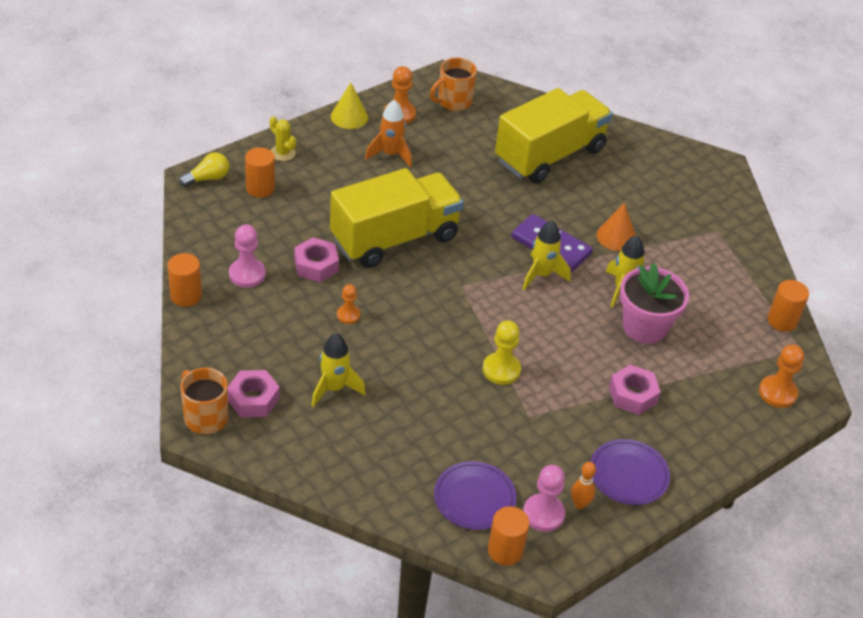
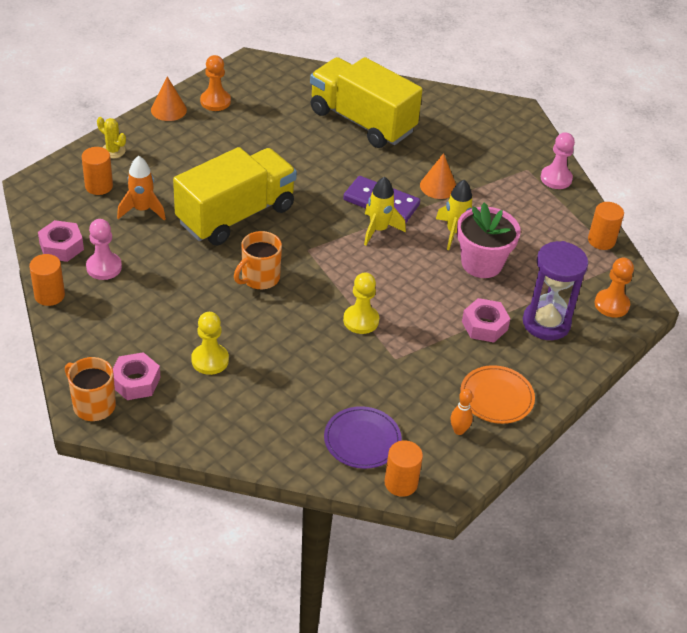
camera: 10 degrees left, 0 degrees up
(207, 178) = (46, 183): yellow light bulb -> none
(316, 265) = (167, 250): pink nut -> pink nut (61, 246)
(334, 388) = (210, 360): yellow rocket -> yellow pawn
(348, 315) = (208, 291): orange pawn -> none
(349, 117) = (168, 110): yellow cone -> orange cone
(390, 154) = (215, 139): orange rocket -> orange rocket (142, 210)
(453, 101) = (263, 84): orange mug -> orange mug (259, 278)
(543, 514) = (428, 444): pink pawn -> pink pawn (556, 178)
(550, 155) = (362, 121): yellow truck -> yellow truck turned 90 degrees counterclockwise
(628, 474) = (496, 397): purple plate -> orange plate
(701, 402) = (546, 323): none -> purple hourglass

